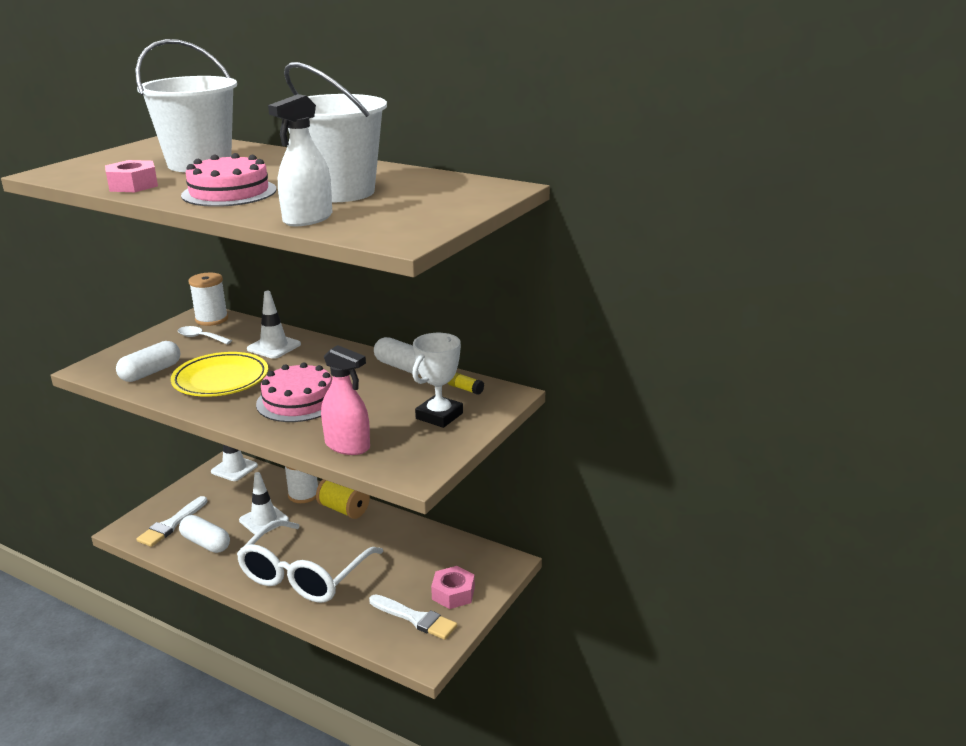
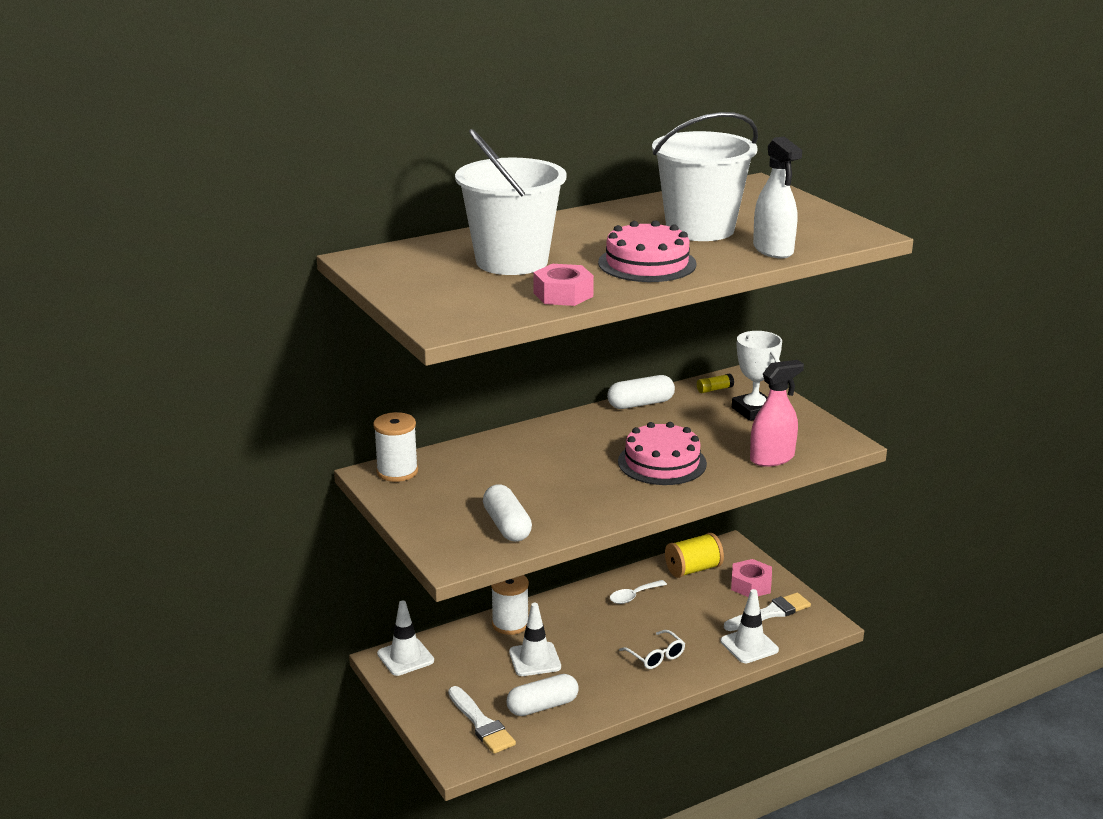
camera: 60 degrees left, 0 degrees up
(201, 337) = (444, 485): white spoon -> white spoon (633, 596)
(221, 380) = (570, 491): yellow plate -> none
(274, 347) = (520, 452): white traffic cone -> white traffic cone (749, 645)
(304, 575) = (656, 656): white glasses -> white glasses, size x0.42
(344, 509) = (564, 606): yellow spool -> yellow spool (693, 569)

